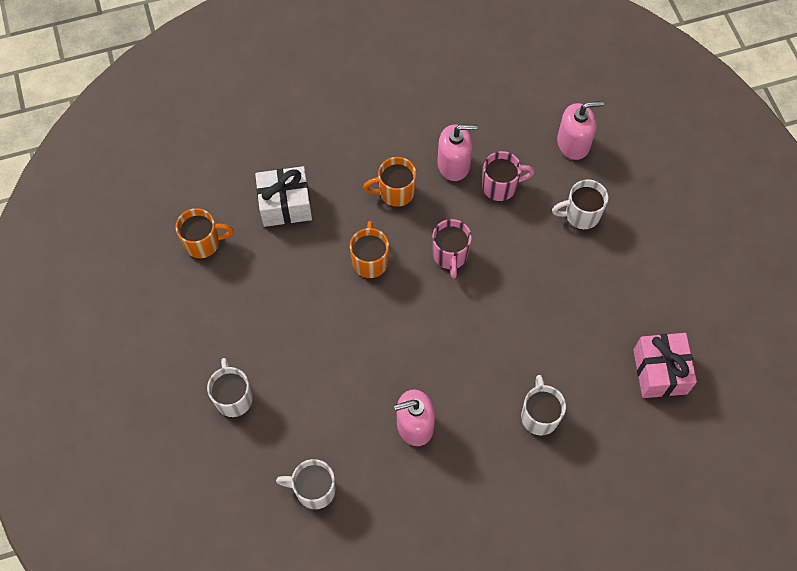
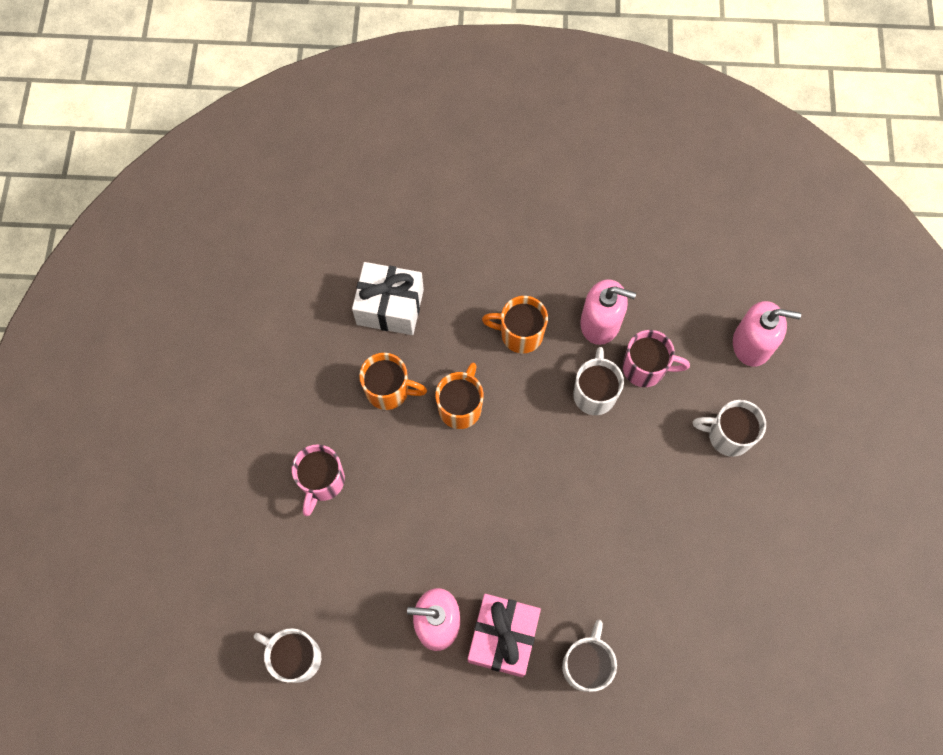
camera: 20 degrees right, 5 degrees up
(203, 243) = (283, 321): orange mug -> orange mug (389, 390)
(233, 397) = (248, 515): white mug -> white mug (594, 393)
(450, 255) = (555, 432): pink mug -> pink mug (322, 482)
(660, 371) = (749, 663): pink gift -> pink gift (503, 637)

